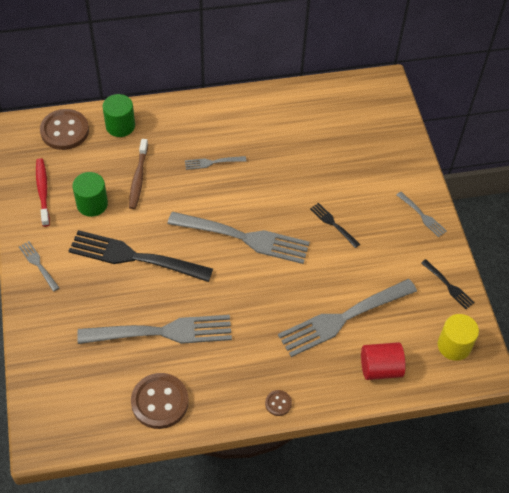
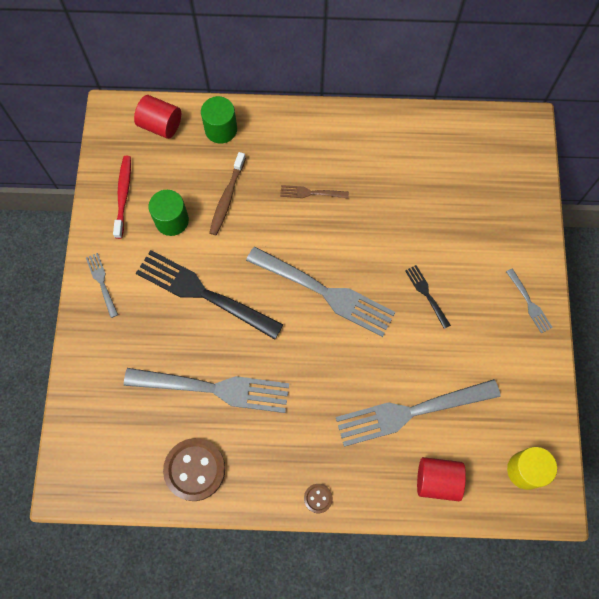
camera: 15 degrees right, 15 degrees up
(64, 131) = (160, 125): brown button -> red cylinder
(213, 162) = (311, 193): grey fork -> brown fork
(448, 285) = (537, 395): black fork -> none

